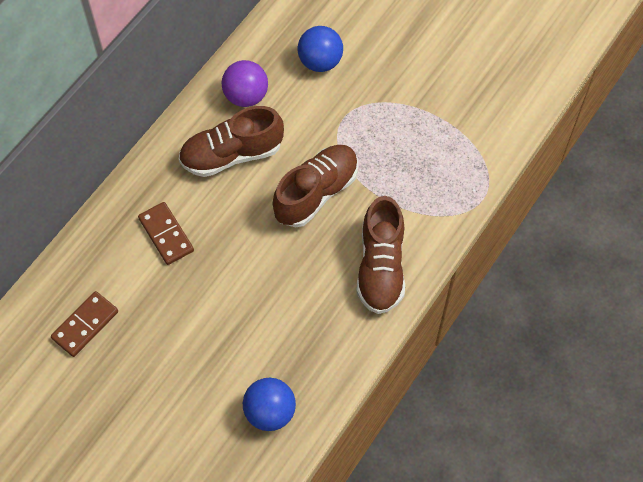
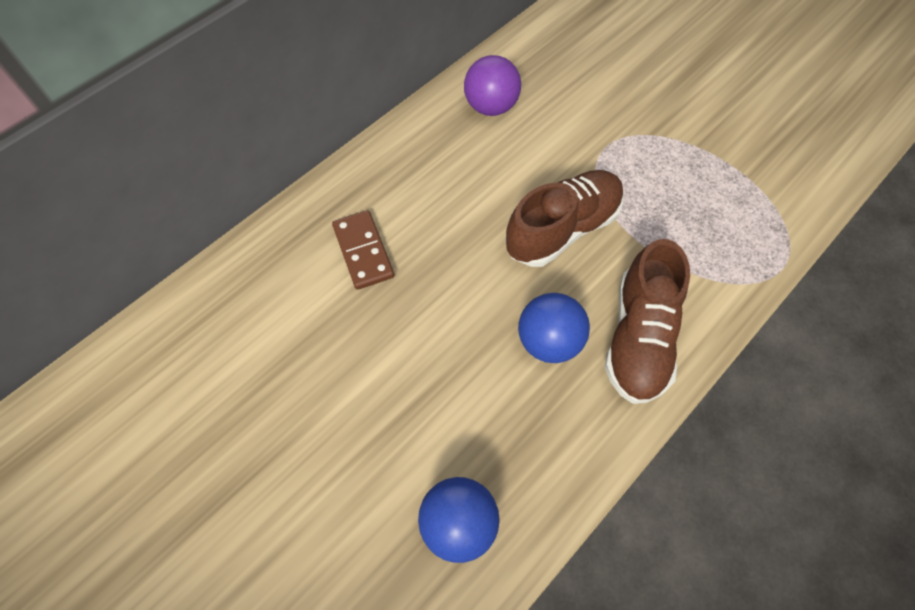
camera: 10 degrees right, 0 degrees up
(85, 325) = (232, 351): brown domino -> none
(232, 154) = (463, 169): brown shoe -> none
(320, 62) = (584, 82): blue ball -> blue ball (549, 341)

